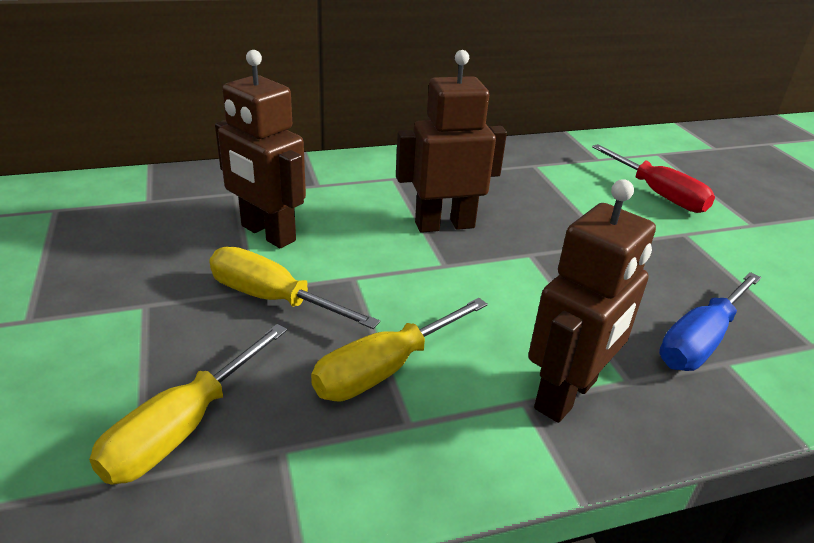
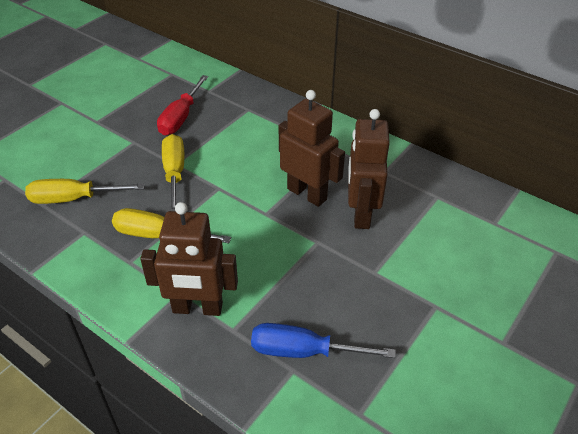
camera: 55 degrees right, 10 degrees up
(267, 233) = (224, 140): brown robot -> brown robot (361, 214)
(658, 194) = (481, 273): red screwdriver -> red screwdriver (181, 117)

